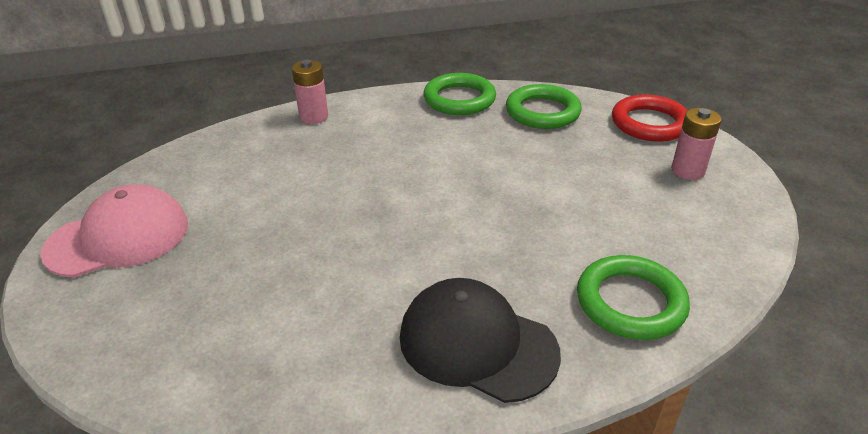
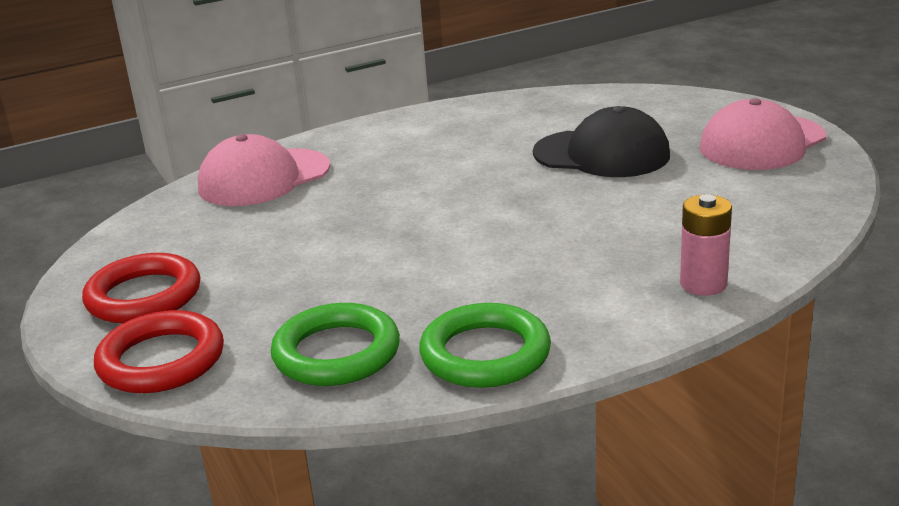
camera: 170 degrees right, 10 degrees down
(477, 344) = (392, 141): black cap -> black cap (601, 154)
(630, 302) = (264, 178): green ring -> pink cap
(687, 170) = (144, 296): pink battery -> red ring

